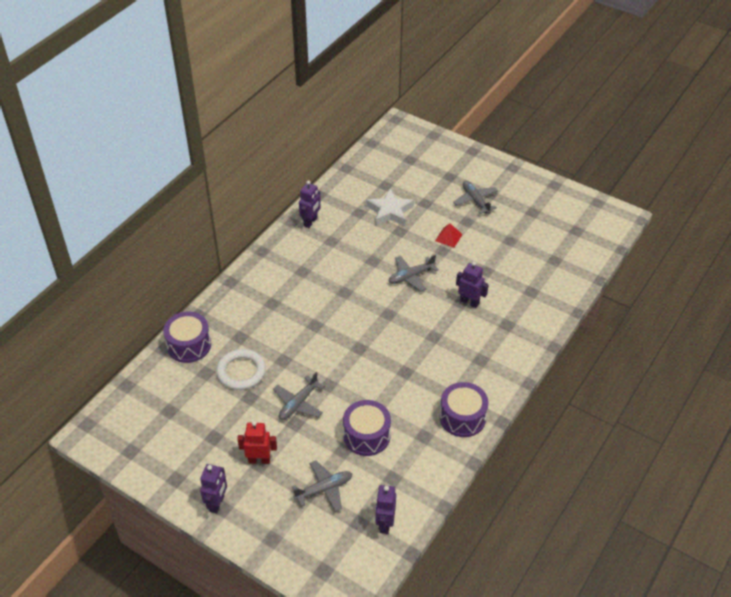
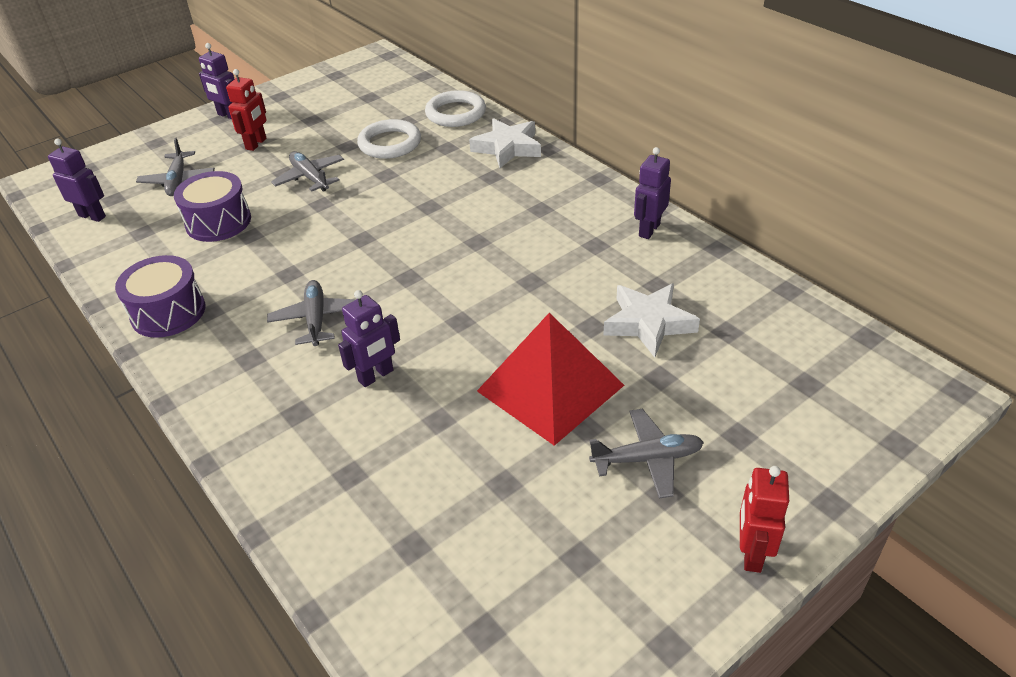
camera: 110 degrees right, 5 degrees down
(189, 345) = (455, 113): purple drum -> white ring
(234, 303) = (507, 148): none -> white star
(310, 222) = (649, 230): purple robot -> purple robot turned 75 degrees clockwise
(411, 276) = (473, 317): grey plane -> grey plane (316, 319)
(448, 237) = (550, 388): red pyramid -> red pyramid, size x2.42
(506, 169) = (751, 553): none -> red robot

